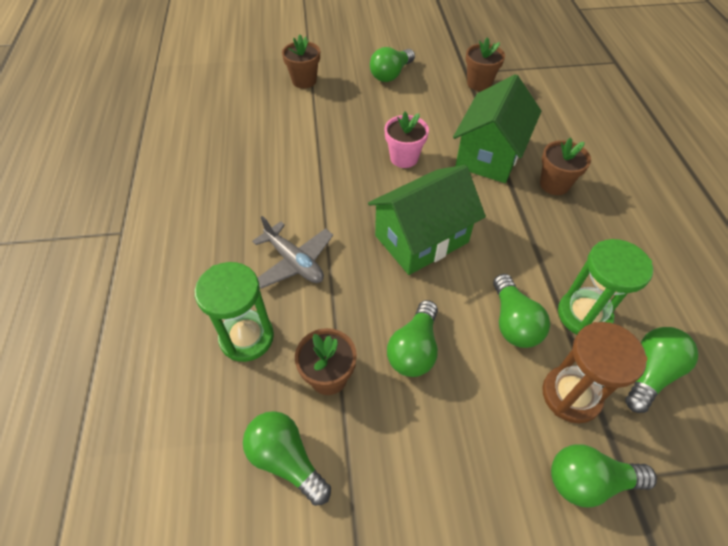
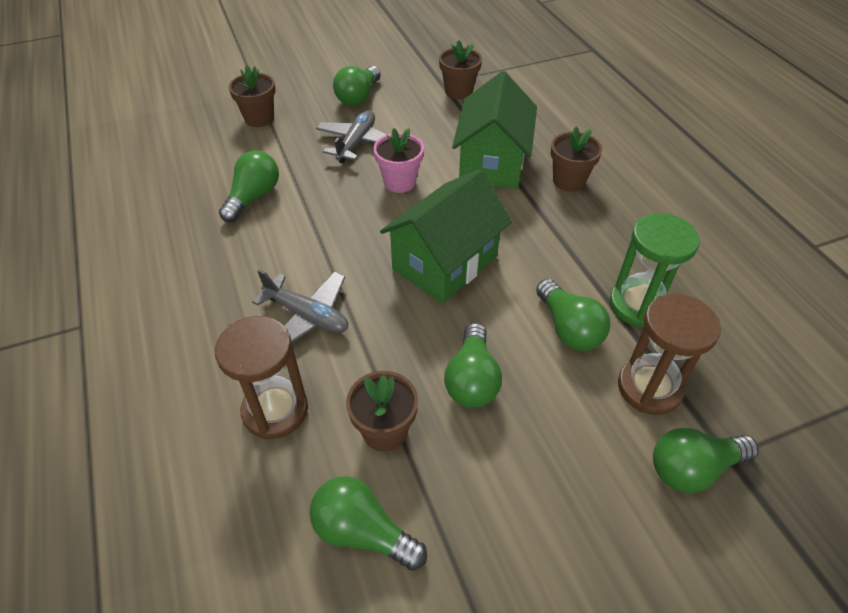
camera: 15 degrees left, 5 degrees down
(247, 337) = (275, 410): green hourglass -> brown hourglass
(377, 116) = (356, 143): none -> grey plane
(650, 373) = (719, 348): green light bulb -> green light bulb (253, 197)

